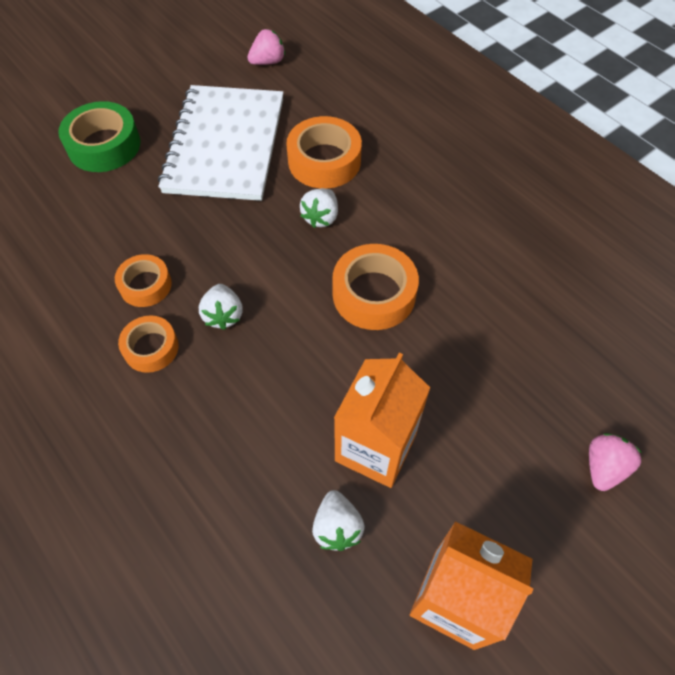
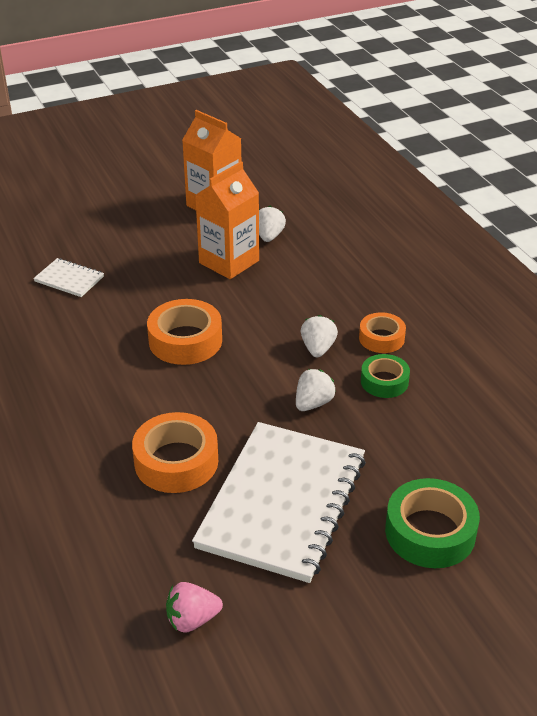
camera: 165 degrees left, 20 degrees down
(145, 285) = (384, 381): orange tape -> green tape
(321, 217) = (204, 406): white strawberry -> white strawberry (313, 403)
(561, 361) = (69, 279): none -> white notebook
(603, 467) = (88, 232): pink strawberry -> none

